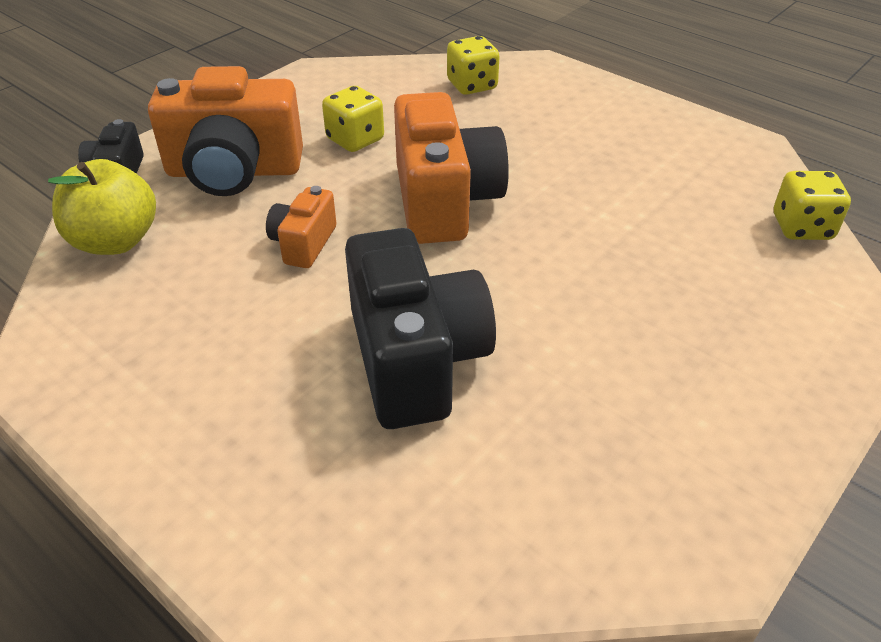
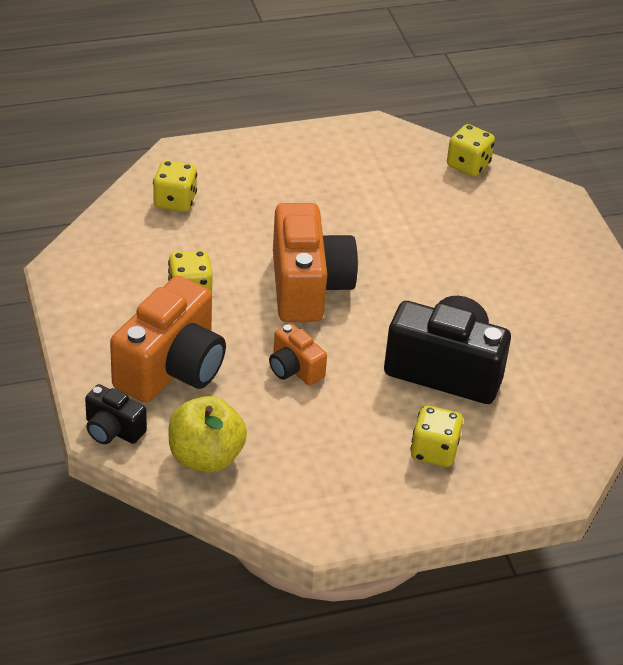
camera: 60 degrees left, 0 degrees up
(252, 413) = (434, 451): none -> yellow dice
(444, 201) = (308, 286): orange camera -> orange camera turned 60 degrees clockwise

